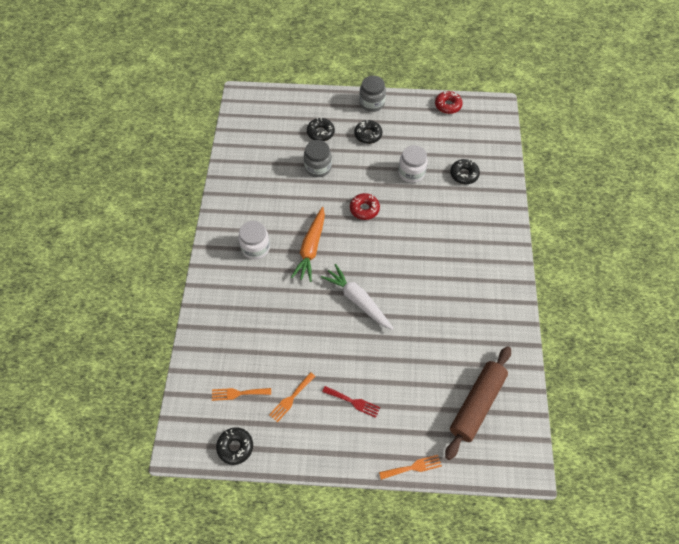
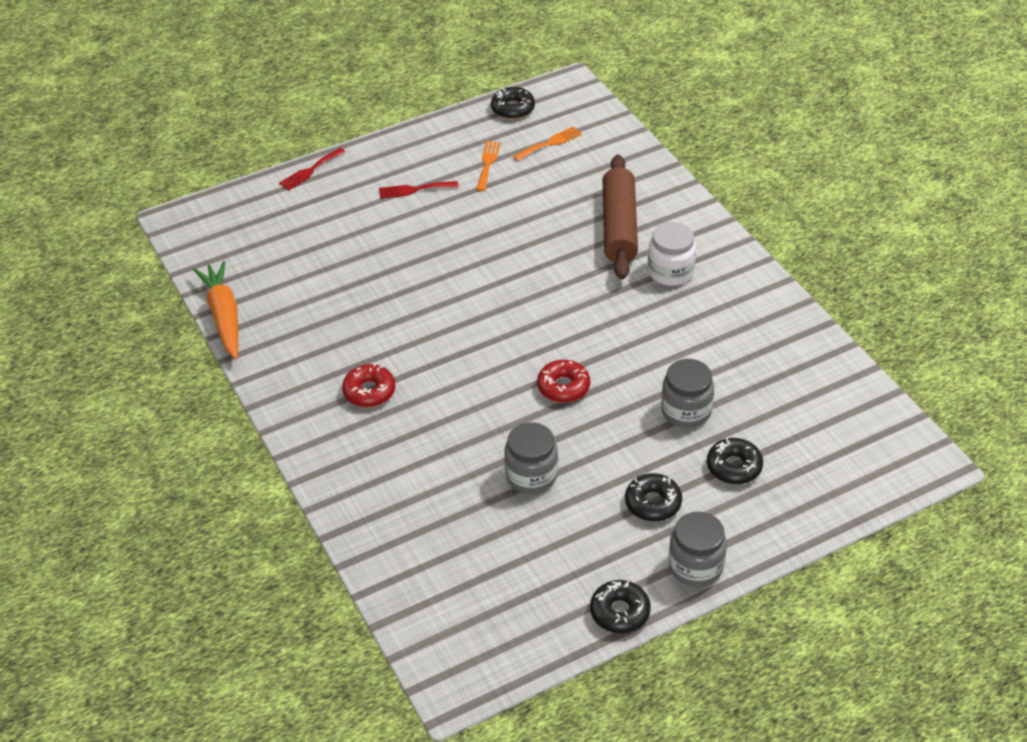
camera: 150 degrees right, 15 degrees down
(311, 248) = (596, 305): orange carrot -> orange carrot (224, 316)
(358, 300) = (484, 278): white carrot -> none
(411, 173) = (531, 475): white jar -> grey jar
(413, 467) = (310, 171): orange fork -> red fork
(448, 105) = (553, 636): red donut -> red donut (369, 391)
(464, 174) = (442, 515): black donut -> black donut (620, 612)
(477, 404) = (264, 248): brown rolling pin -> brown rolling pin (619, 227)

